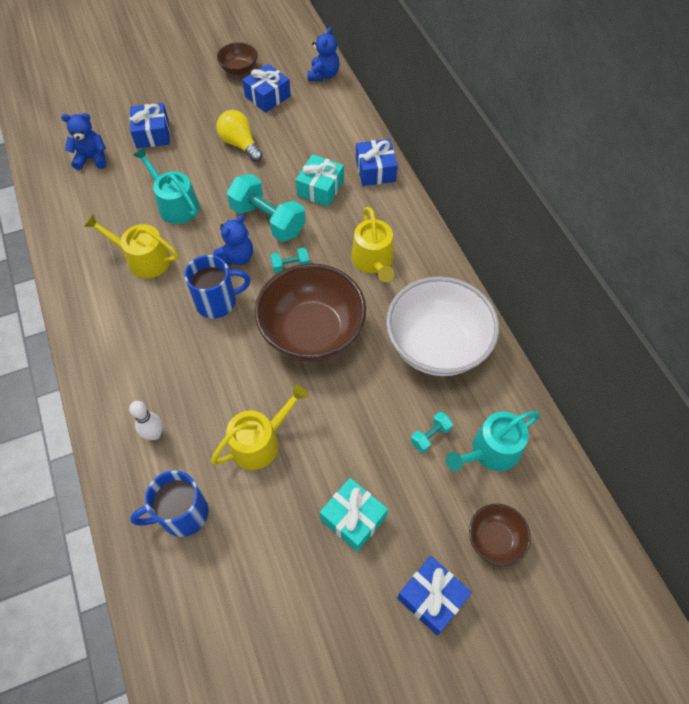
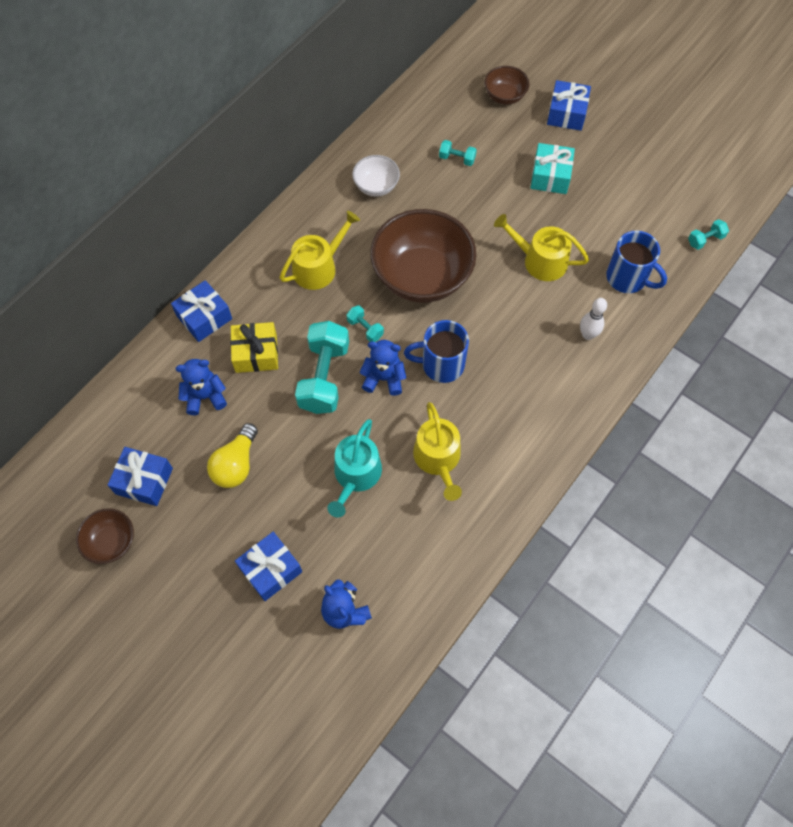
camera: 120 degrees left, 5 degrees up
(164, 637) = (705, 240): none -> turquoise dumbbell
(217, 302) = (441, 364): blue mug -> blue mug turned 45 degrees counterclockwise
(320, 188) = (256, 353): turquoise gift -> yellow gift
(323, 75) = (77, 441): blue teddy bear -> blue teddy bear (205, 397)
(437, 345) = (376, 186): white bowl -> white bowl, size x0.48
(491, 451) = (442, 120): turquoise watering can -> none

